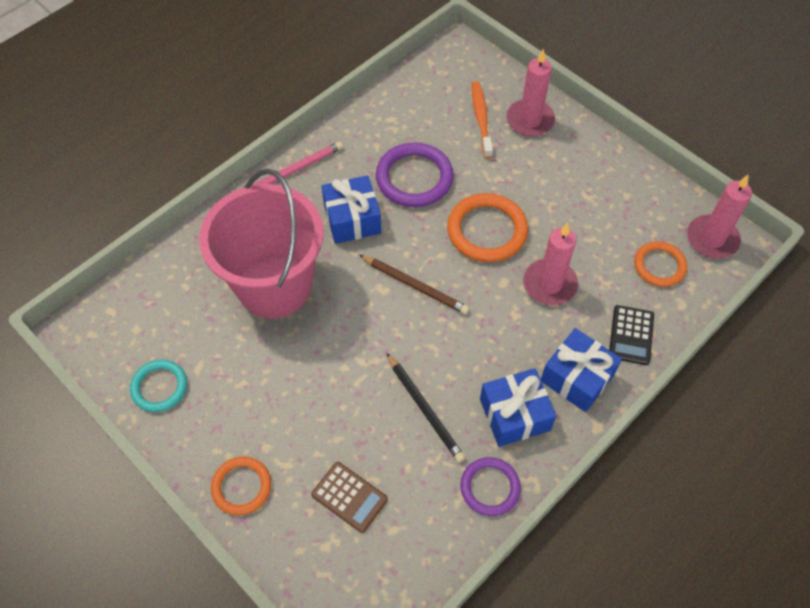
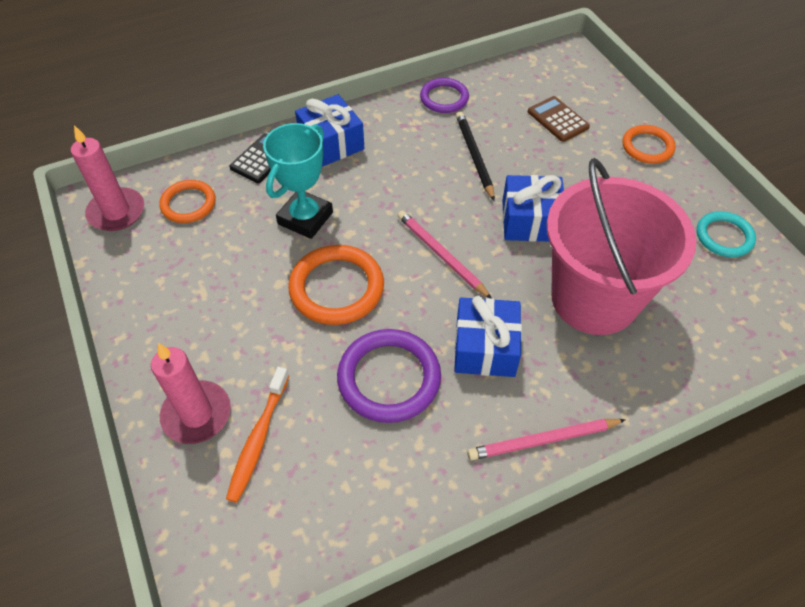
camera: 160 degrees left, 5 degrees down
(415, 285) = (441, 255): brown pencil -> pink pencil
(514, 414) = (399, 133): blue gift -> blue gift (530, 221)
(549, 284) = (305, 218): pink candle -> turquoise trophy

